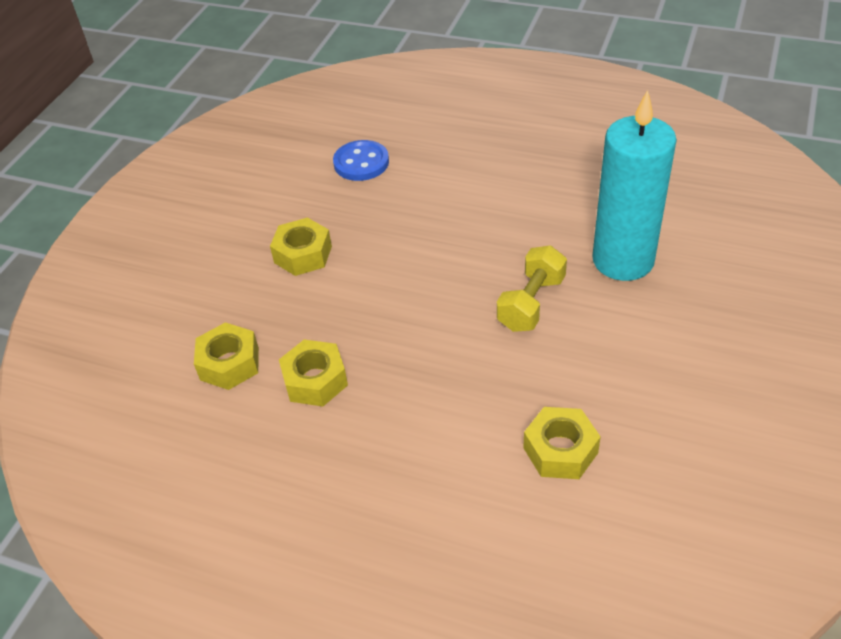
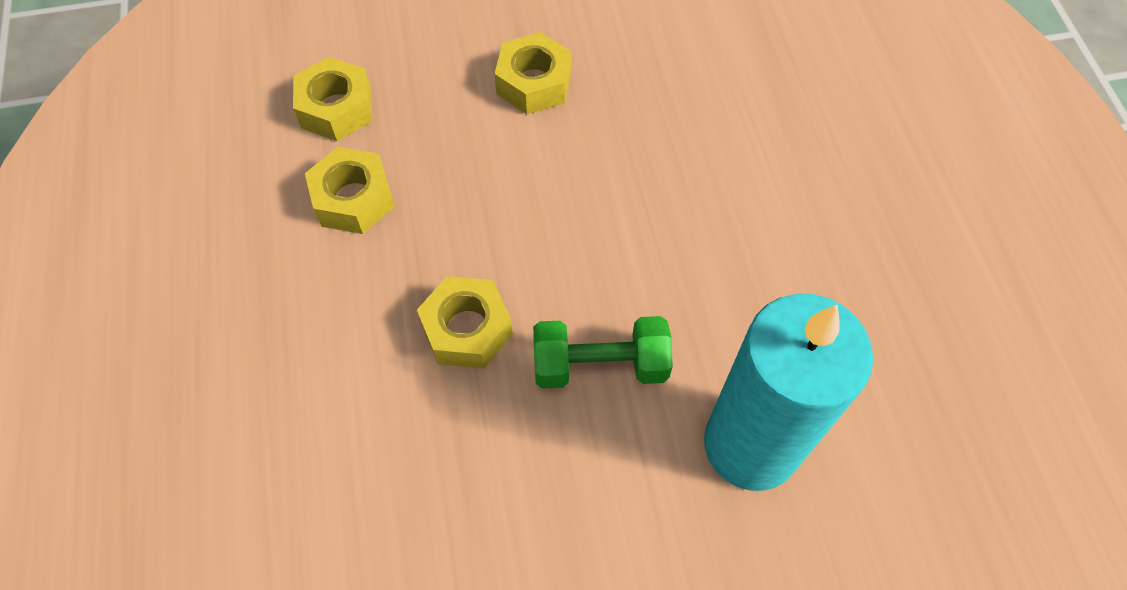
camera: 55 degrees right, 15 degrees up
(361, 163) = (727, 54): blue button -> none
(531, 303) = (600, 365): yellow dumbbell -> green dumbbell
(560, 450) = (375, 511): yellow nut -> yellow nut (467, 329)

